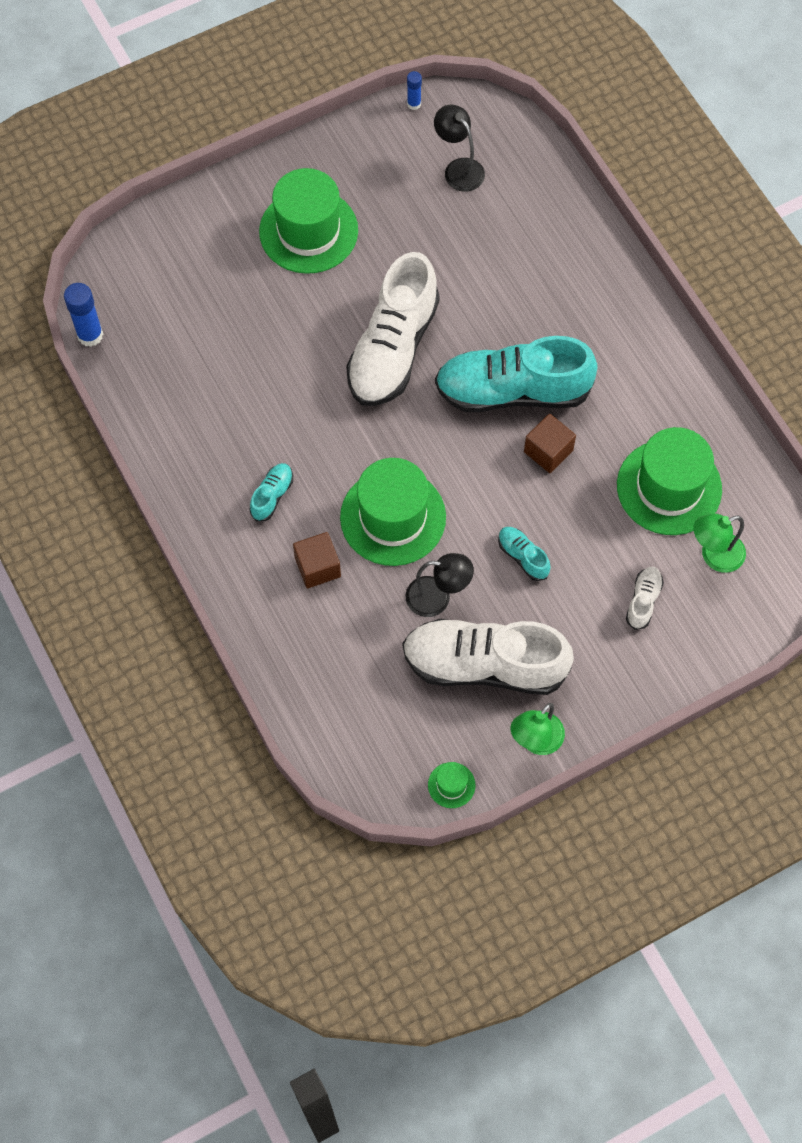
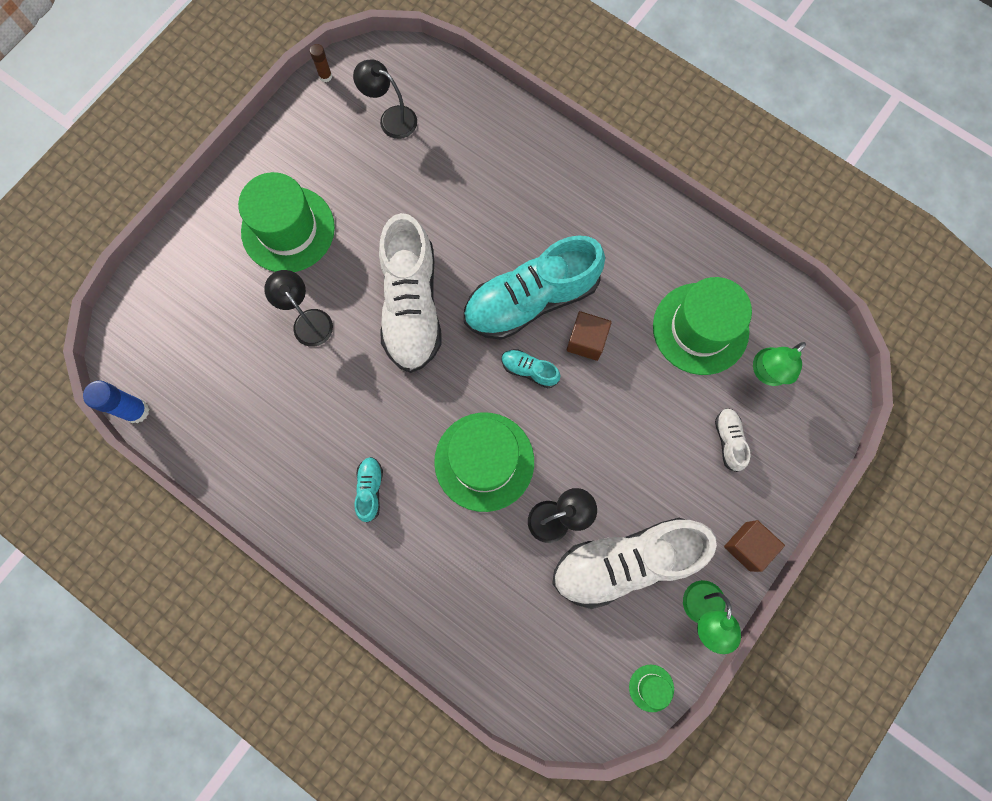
camera: 25 degrees left, 10 degrees up
(287, 321) = (308, 320): none -> black lamp
(317, 567) = (441, 538): brown cube -> brown cube (747, 546)
(414, 104) = (325, 76): blue glue stick -> brown glue stick
(523, 557) = (611, 447): turquoise shoe -> turquoise shoe (529, 370)

